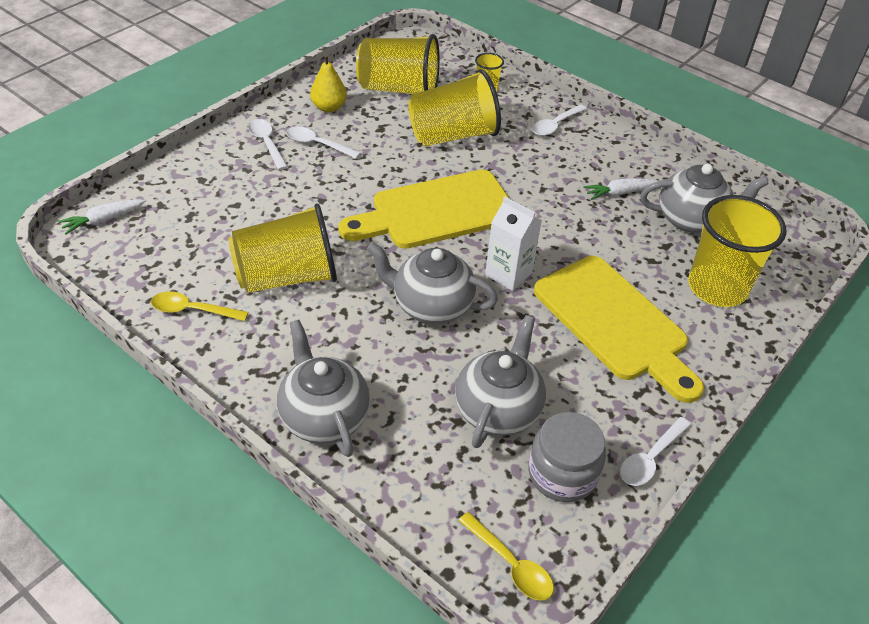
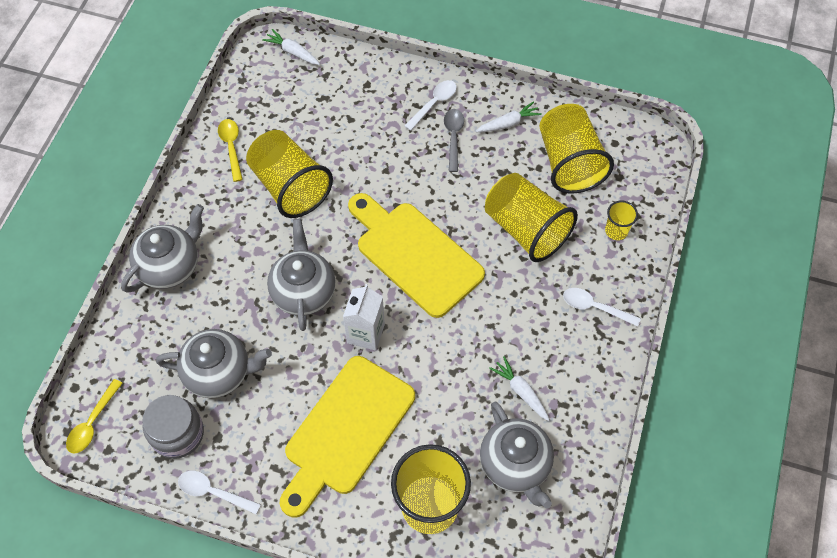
camera: 70 degrees right, 15 degrees up
(317, 144) = (453, 137): white spoon -> grey spoon
(329, 107) = (508, 123): yellow pear -> white carrot

